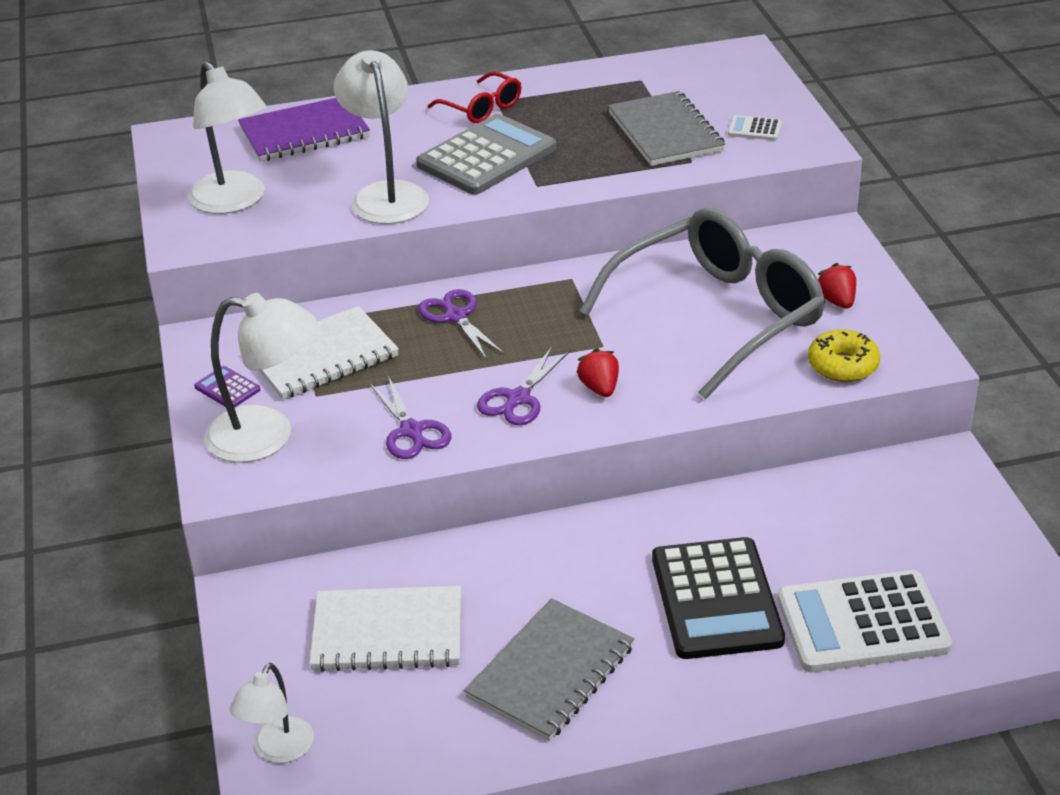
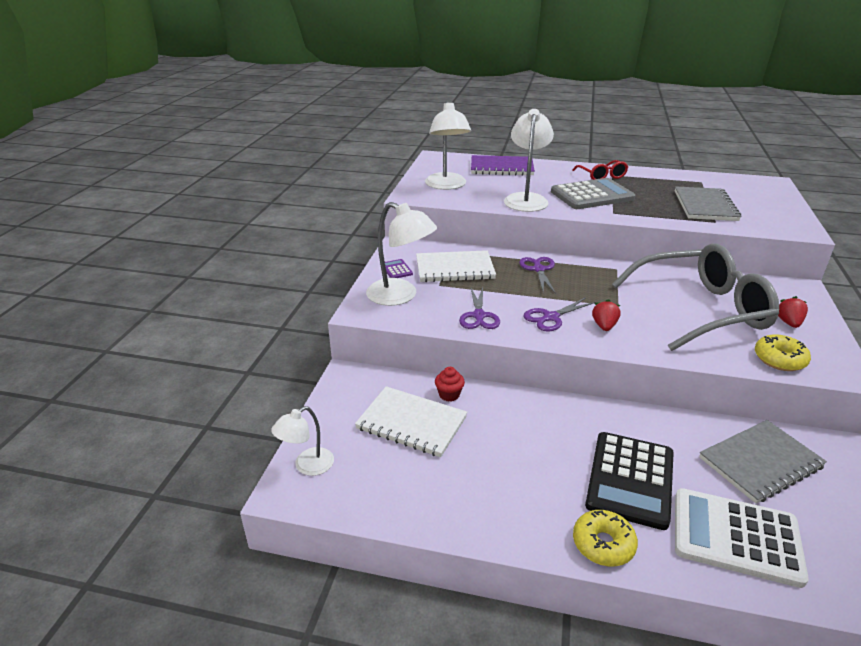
camera: 25 degrees right, 5 degrees down
(416, 569) = (449, 395): none -> red cupcake
(551, 672) = (495, 484): grey notebook -> grey notebook (760, 462)
(718, 693) = (603, 544): none -> yellow donut
(754, 129) = (764, 216): white calculator -> none

